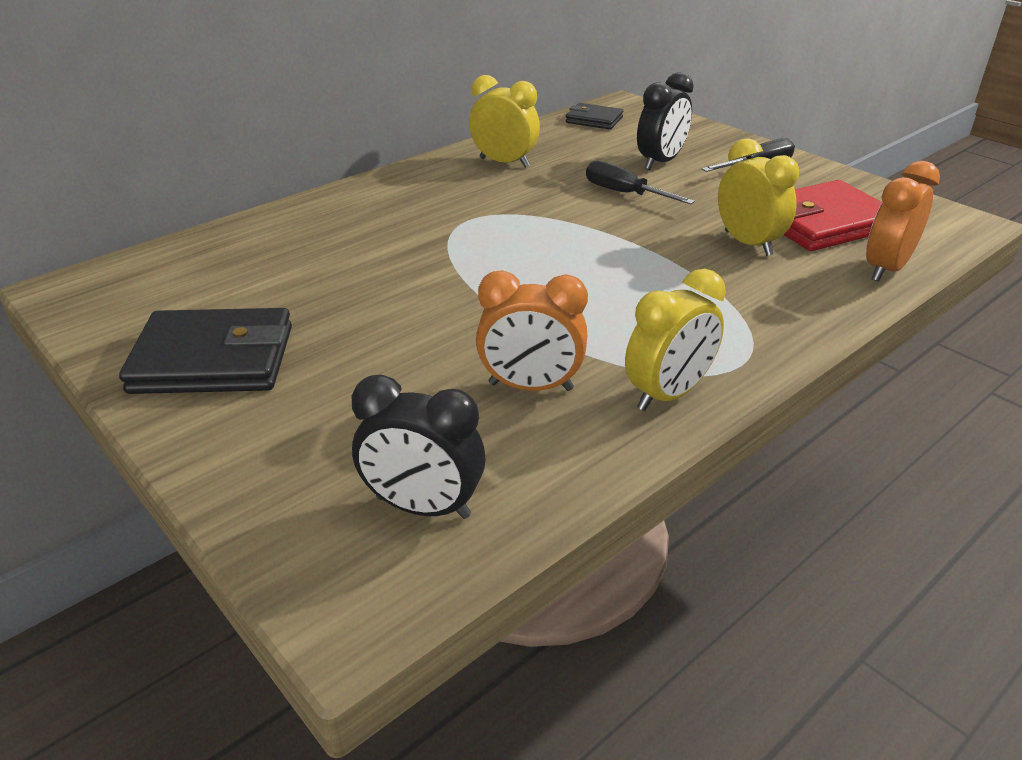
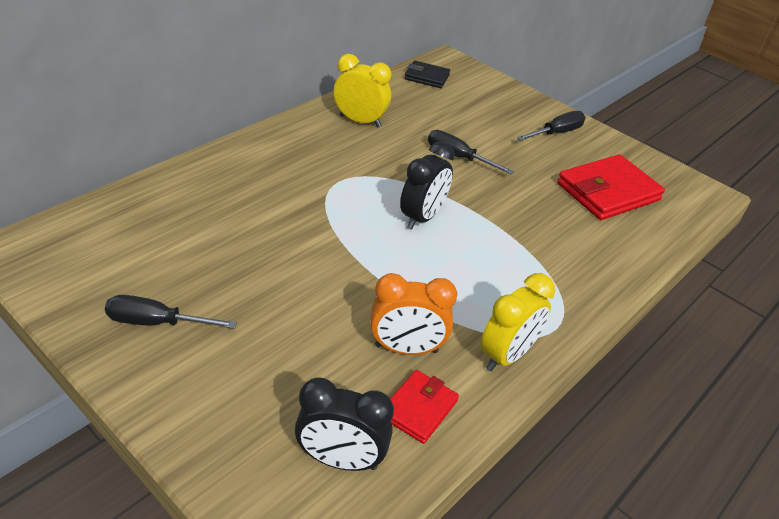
camera: 10 degrees left, 5 degrees up
(213, 359) = (156, 322): black wallet -> black screwdriver
(539, 452) = (419, 409): none -> red wallet
(660, 162) = (483, 125): black clock -> black clock (422, 217)
(748, 243) = (554, 211): yellow clock -> none
(886, 269) = (654, 238): orange clock -> none

